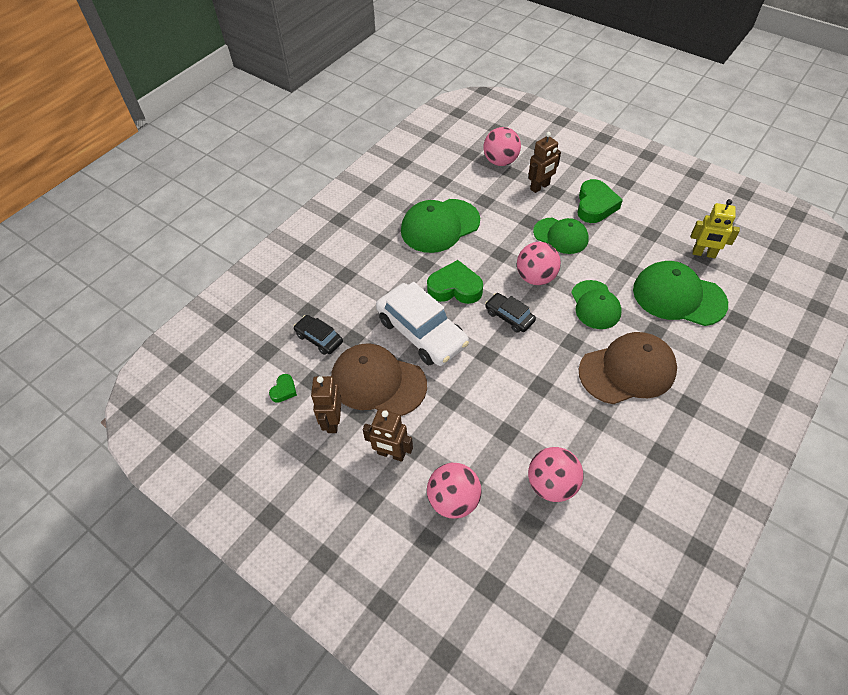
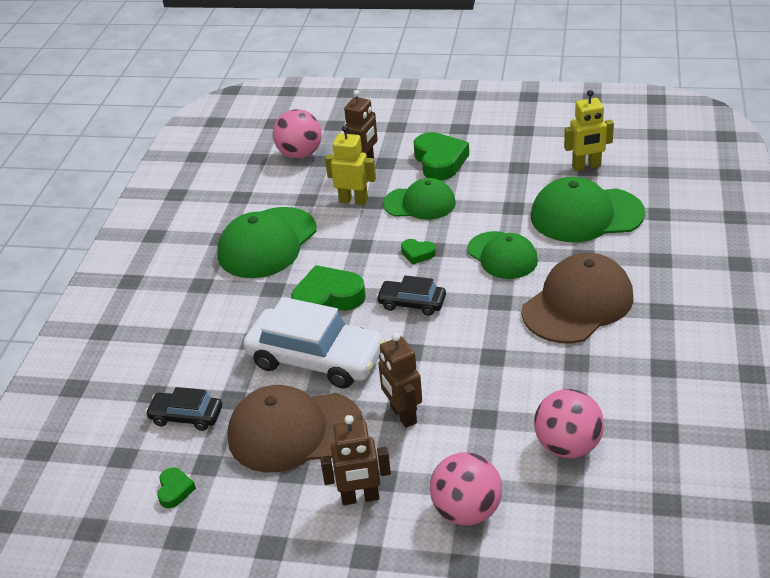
camera: 25 degrees left, 15 degrees down
(332, 421) = (262, 496): brown robot -> brown robot (403, 415)
(516, 215) = (353, 201): none -> yellow robot
(536, 277) = (417, 253): pink ball -> green heart

